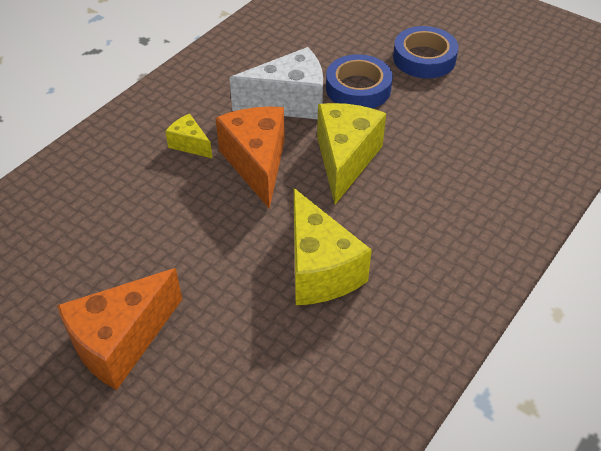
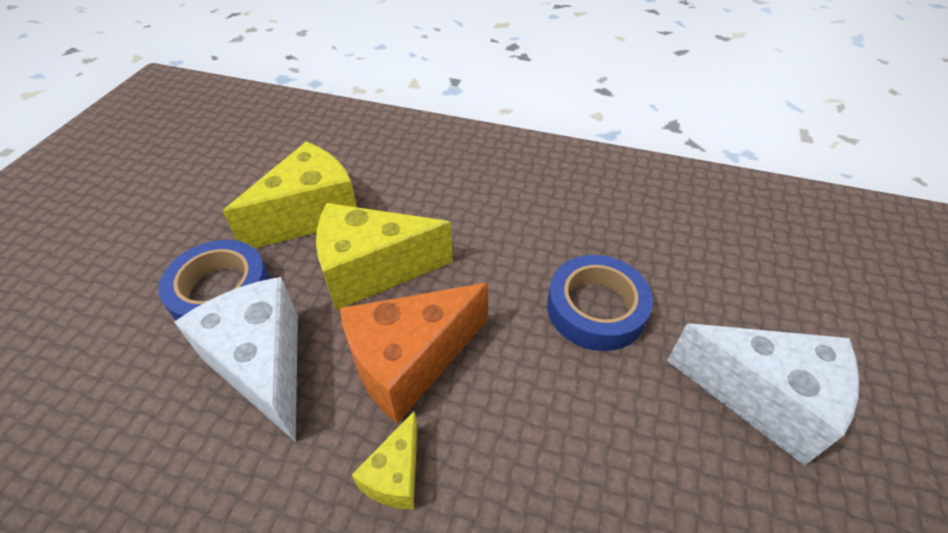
camera: 110 degrees left, 0 degrees up
(121, 342) = (763, 399): orange cheese -> white cheese
(319, 269) = (549, 251): yellow cheese -> yellow cheese (310, 215)
(424, 58) = (147, 238): blue tape -> blue tape (596, 308)

